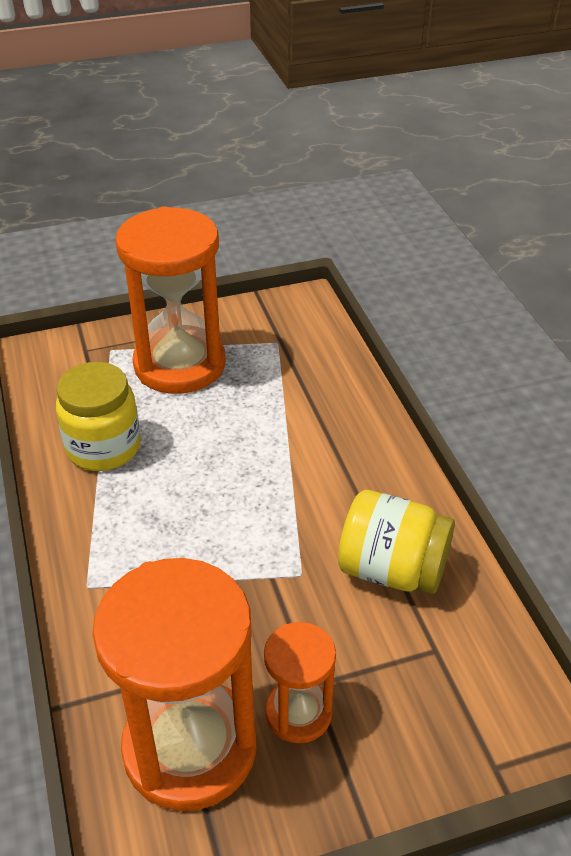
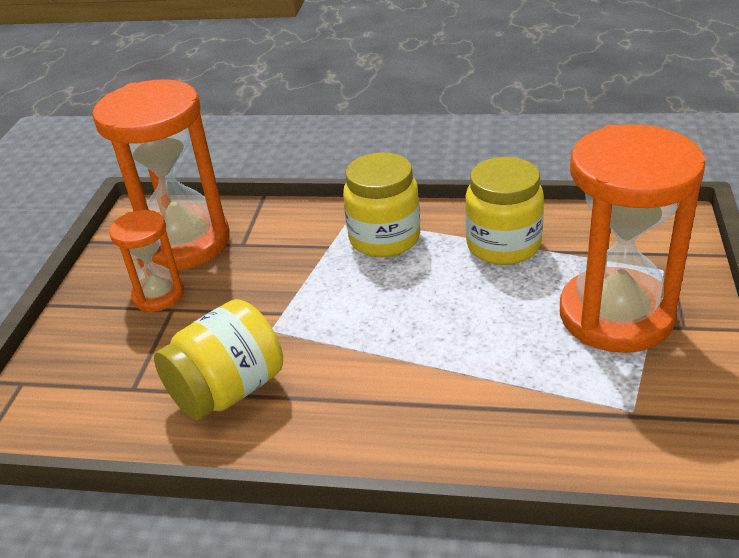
camera: 120 degrees right, 5 degrees down
(118, 540) = (384, 238): none -> yellow jar

